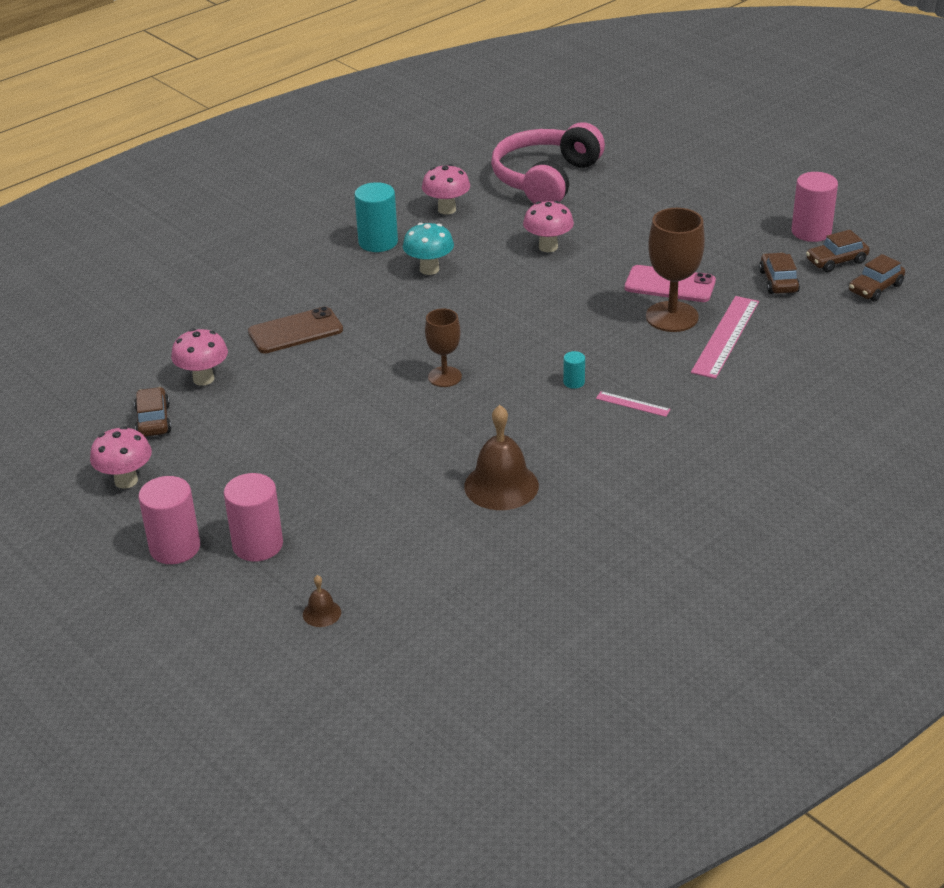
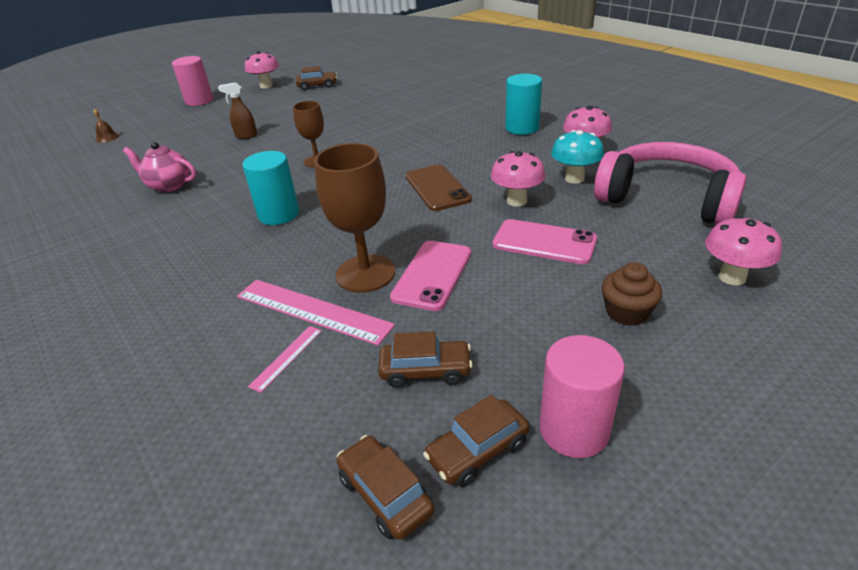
camera: 95 degrees right, 0 degrees up
(203, 379) = (353, 92): pink mushroom -> pink mushroom (732, 277)
(258, 545) = (182, 118): pink cylinder -> none
(295, 331) = (398, 111): brown phone -> brown phone (437, 188)
(351, 454) = (246, 136): none -> brown spray bottle
(429, 269) = (477, 149): turquoise mushroom -> turquoise mushroom (574, 179)
(501, 486) = (169, 185): brown bell -> pink teapot
(574, 382) = (279, 214): turquoise cylinder -> turquoise cylinder, size x2.10
(617, 235) = (544, 242): none -> pink phone
(633, 404) = (228, 244): pink ruler -> pink ruler (287, 357)
(702, 208) = (626, 312): none -> brown cupcake
(836, 261) = (477, 451): brown car -> brown car turned 105 degrees counterclockwise

